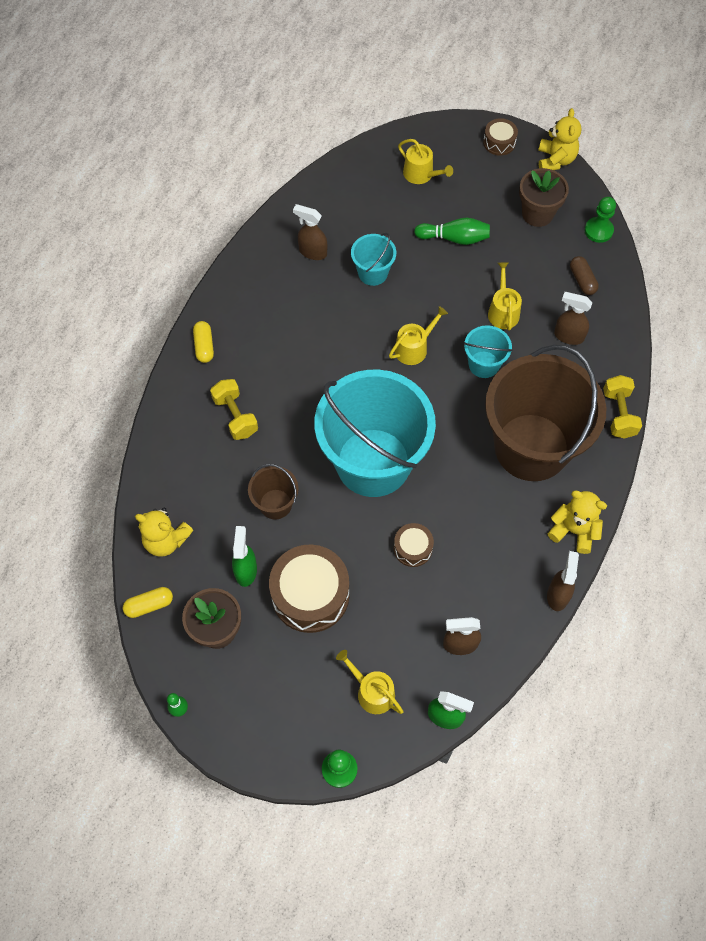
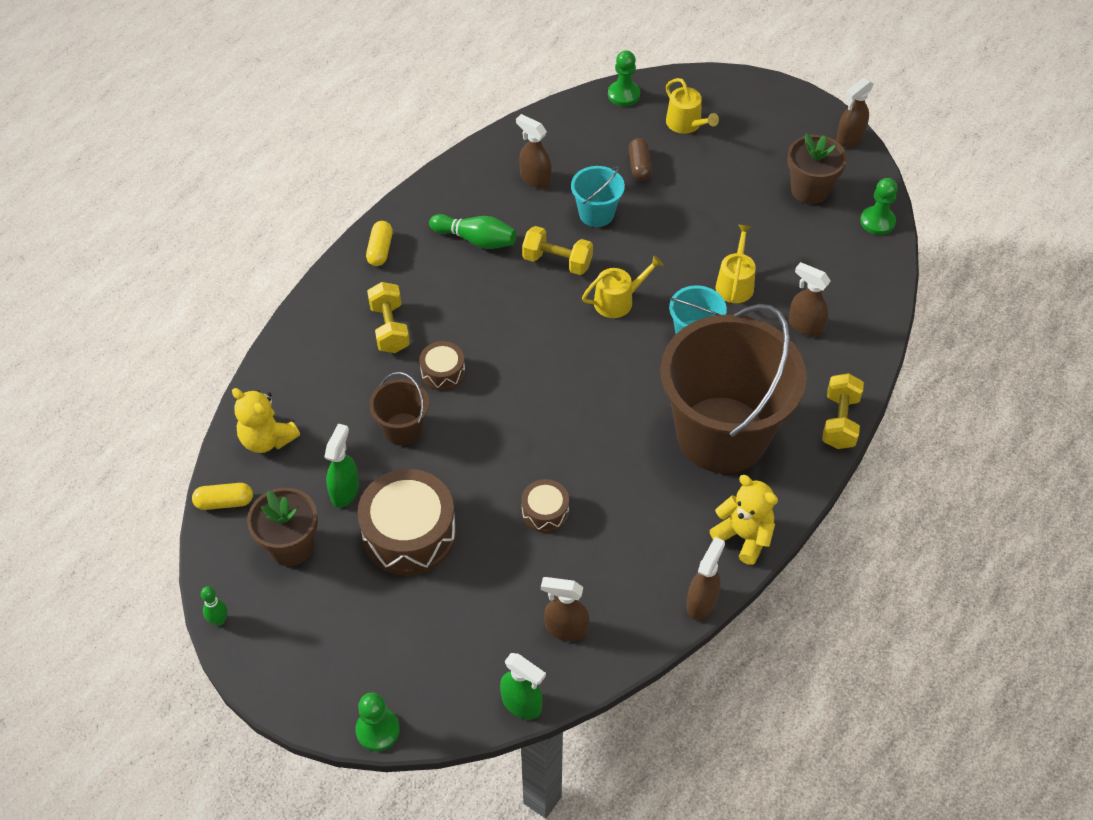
camera: 15 degrees right, 10 degrees down
(354, 324) = (557, 261): none -> yellow dumbbell
(362, 158) = (623, 95): none -> green pawn
(372, 691) = (444, 655): yellow watering can -> none
(373, 462) = (529, 410): turquoise bucket -> none
(454, 238) = (703, 196): green bowling pin -> green bowling pin (476, 240)
(499, 142) = (788, 108): brown drum -> brown drum (443, 372)
(555, 160) = (849, 138): yellow teddy bear -> brown spray bottle
(582, 280) = (841, 270): brown capsule -> brown capsule (639, 166)

